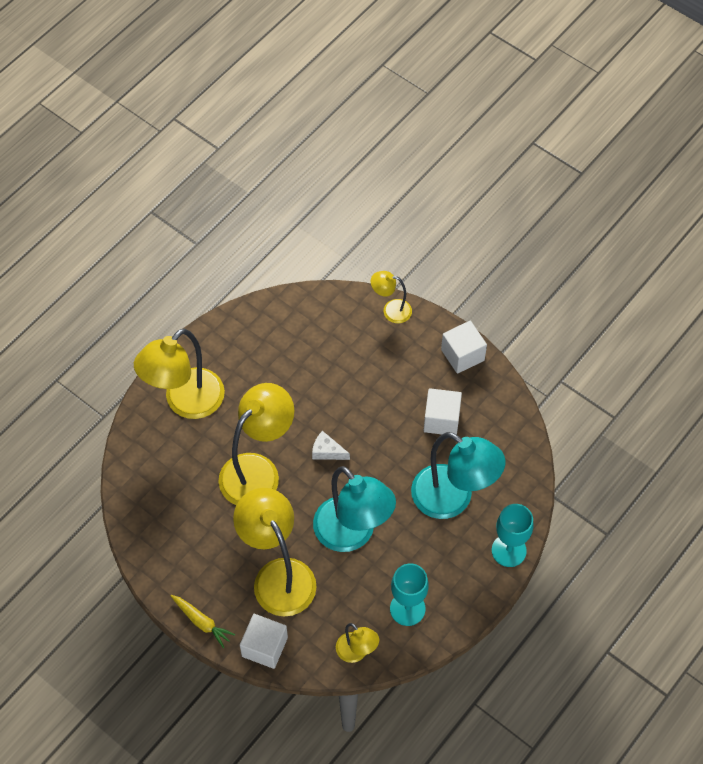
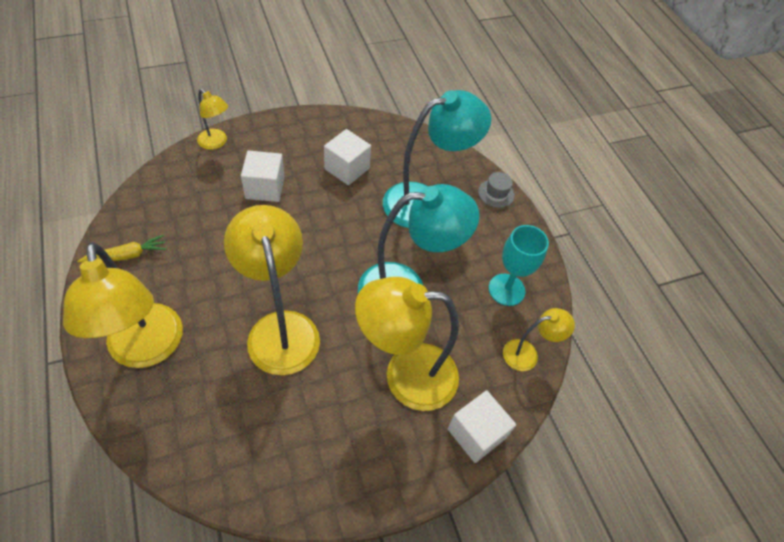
camera: 65 degrees left, 5 degrees down
(202, 622) = (410, 482): yellow carrot -> yellow carrot (126, 255)
(327, 451) = (308, 261): white cheese -> none
(391, 310) = (216, 143): yellow lamp -> yellow lamp turned 90 degrees counterclockwise
(462, 355) = (301, 125): white cube -> white cube (265, 188)
(508, 550) = (496, 193): turquoise goblet -> grey hat

